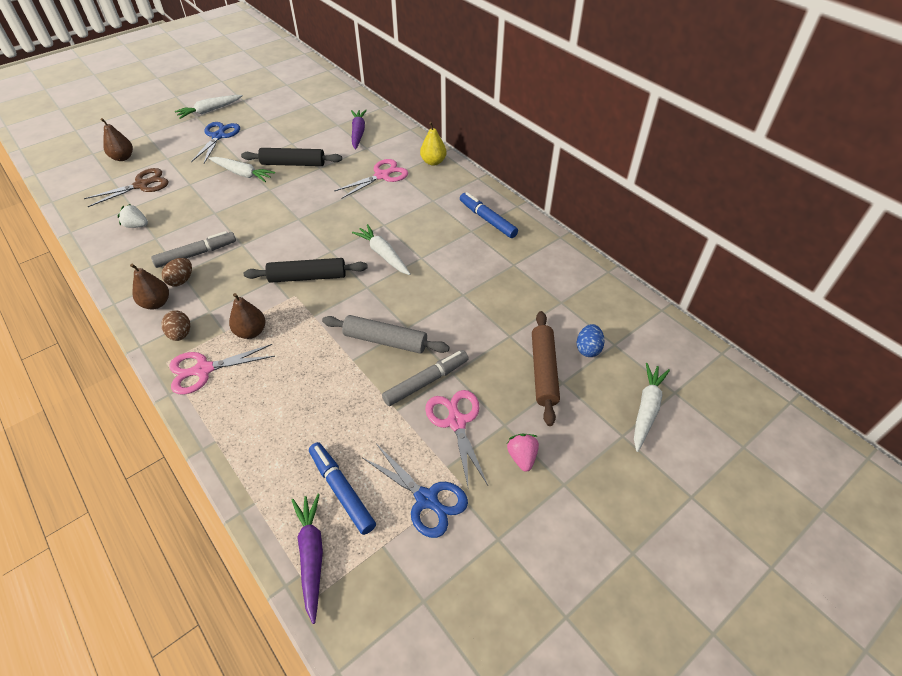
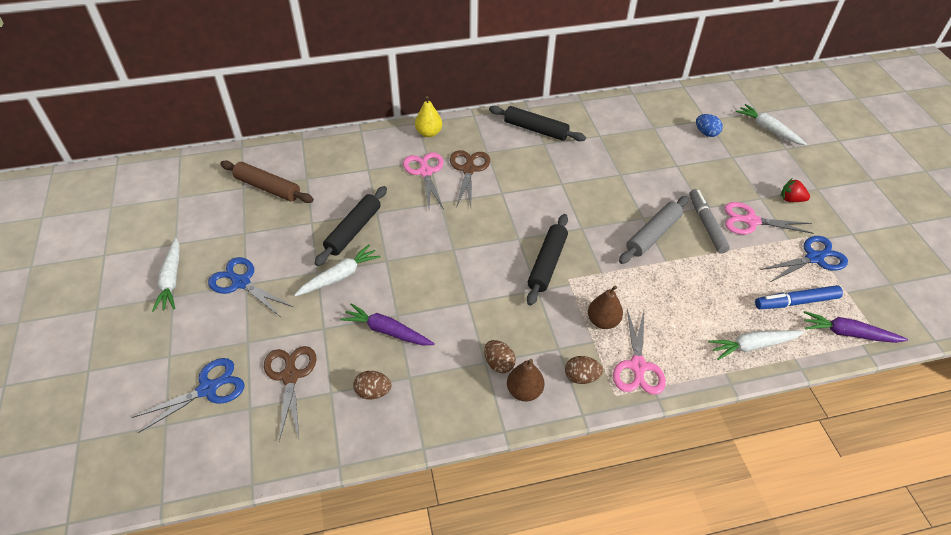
camera: 65 degrees left, 0 degrees up
(123, 157) = (208, 389): brown pear -> blue scissors
(136, 225) = (373, 392): white strawberry -> brown egg
(196, 254) = (462, 343): grey marker -> none
(358, 133) = (336, 167): purple carrot -> purple carrot (387, 331)
(383, 254) = (544, 205): white carrot -> white carrot (753, 345)
(401, 197) = (468, 169): none -> brown scissors
(487, 220) = (535, 130): blue marker -> black rolling pin
(522, 457) = (791, 199): pink strawberry -> red strawberry
(544, 371) = (718, 161): brown rolling pin -> brown rolling pin (268, 187)

